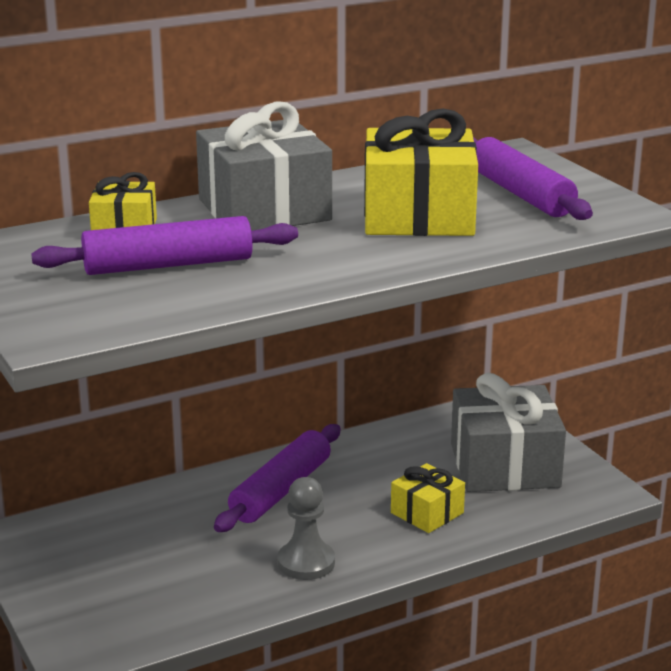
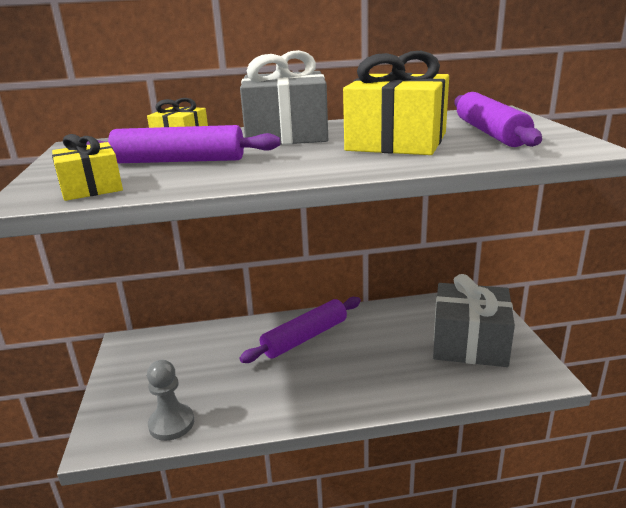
camera: 20 degrees right, 0 degrees up
(306, 563) = (292, 396): grey pawn -> grey pawn (171, 424)
(427, 513) = (397, 371): yellow gift -> yellow gift (91, 188)

